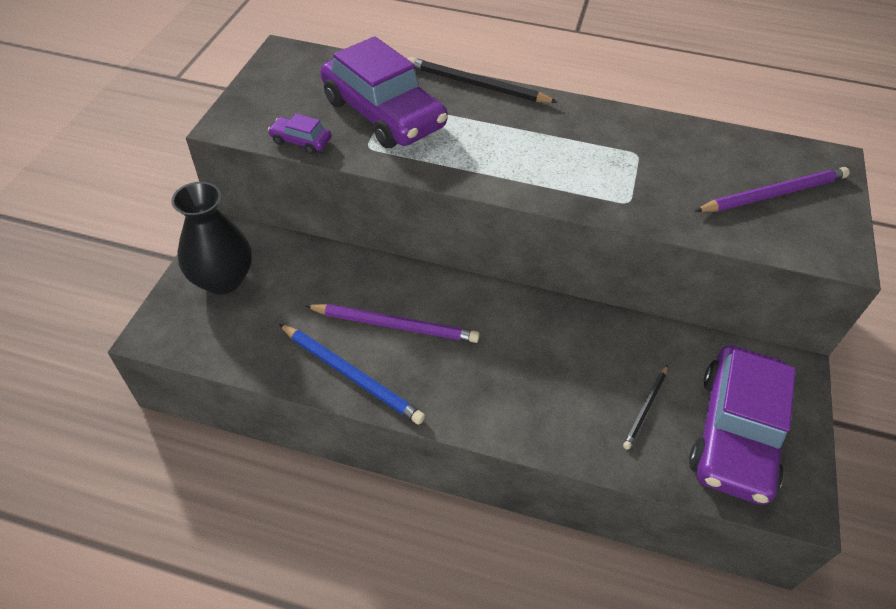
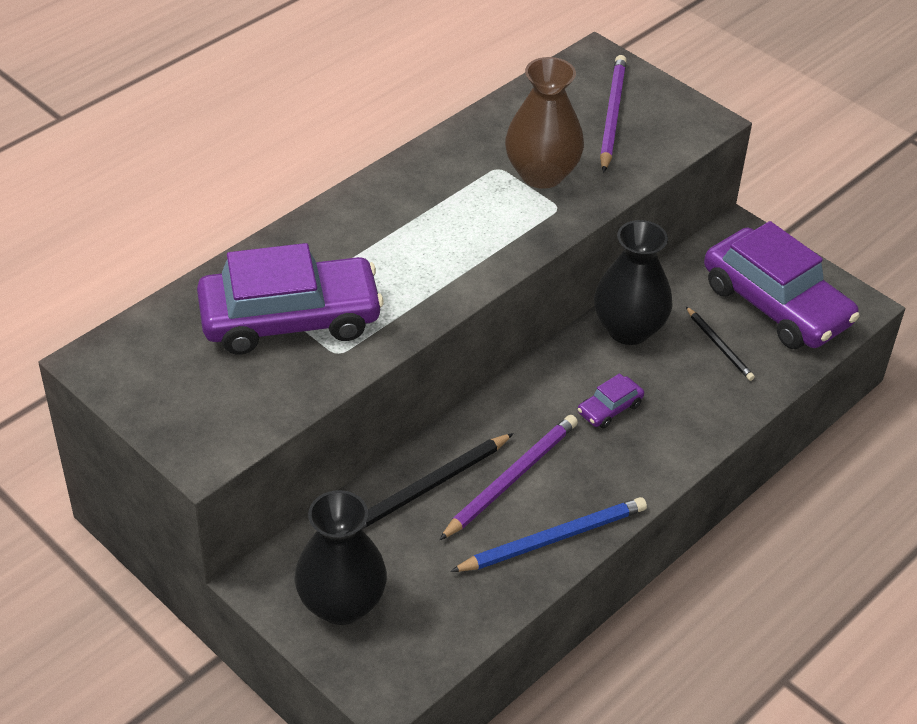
camera: 60 degrees left, 5 degrees down
(301, 141) = (285, 403): purple car -> purple car (609, 408)
(477, 85) = (301, 226): black pencil -> black pencil (428, 487)
(608, 337) = (628, 329): none -> black vase
(656, 179) = (541, 174): none -> brown vase

